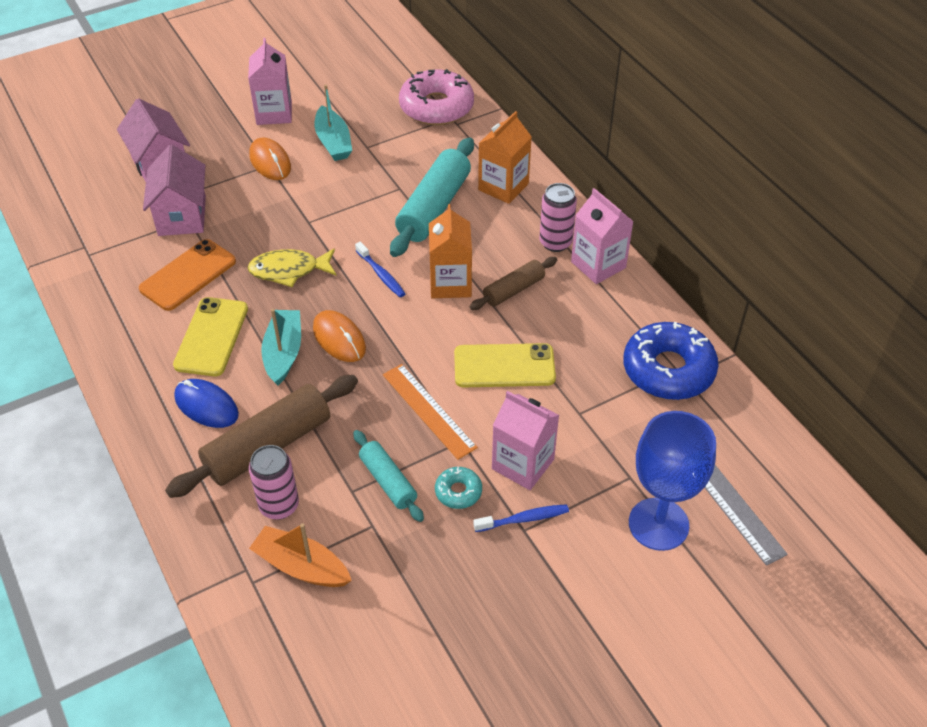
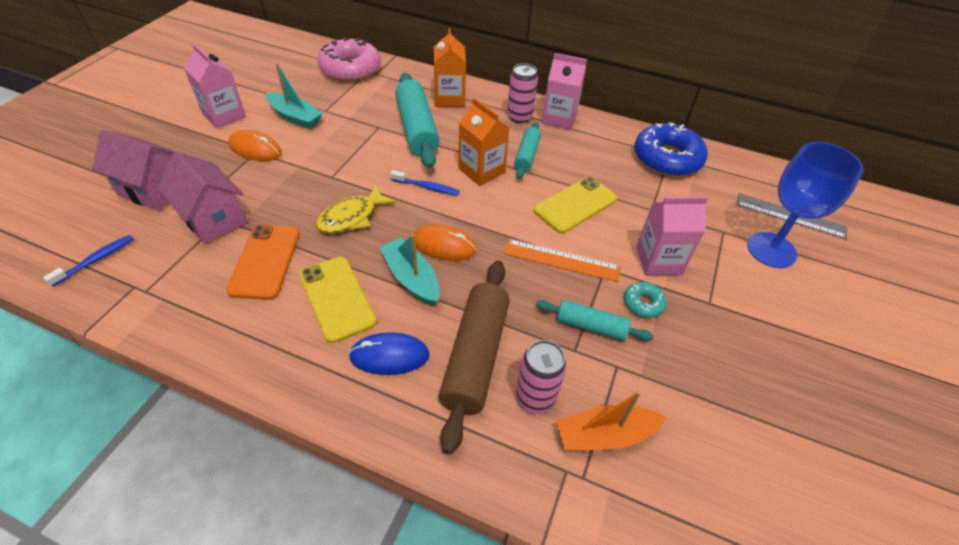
camera: 40 degrees left, 0 degrees up
(513, 290) = (526, 156): brown rolling pin -> turquoise rolling pin
(524, 519) = (701, 295): blue toothbrush -> blue toothbrush (96, 260)

